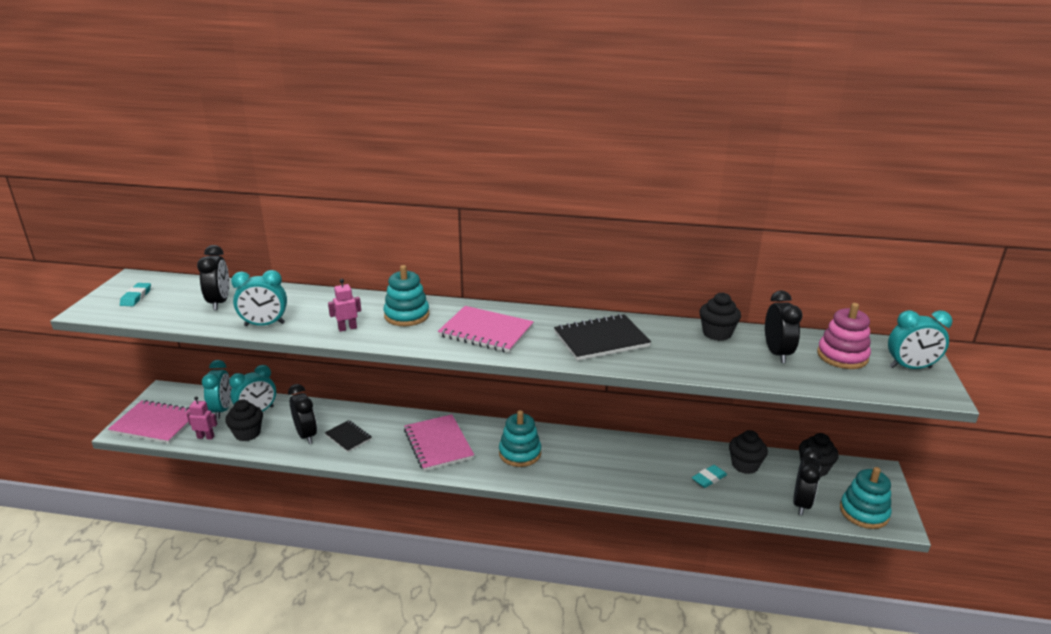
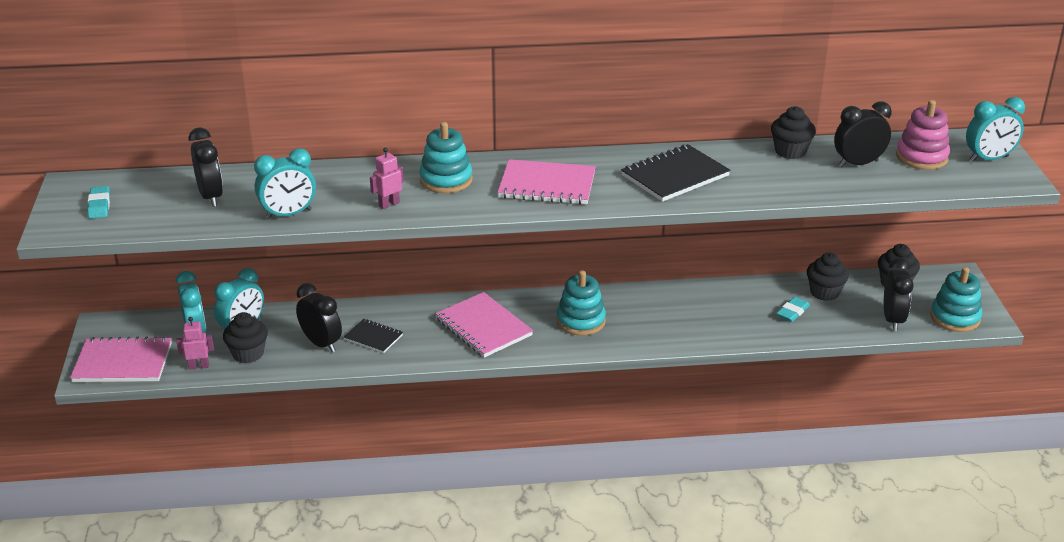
camera: 15 degrees left, 5 degrees up
(777, 353) = (858, 163): black clock -> black clock turned 90 degrees counterclockwise

